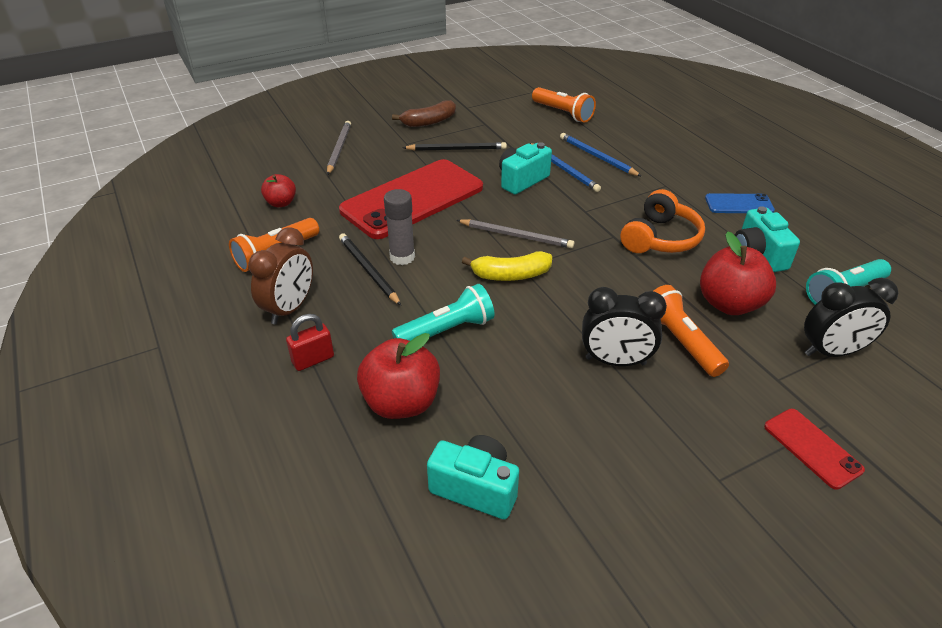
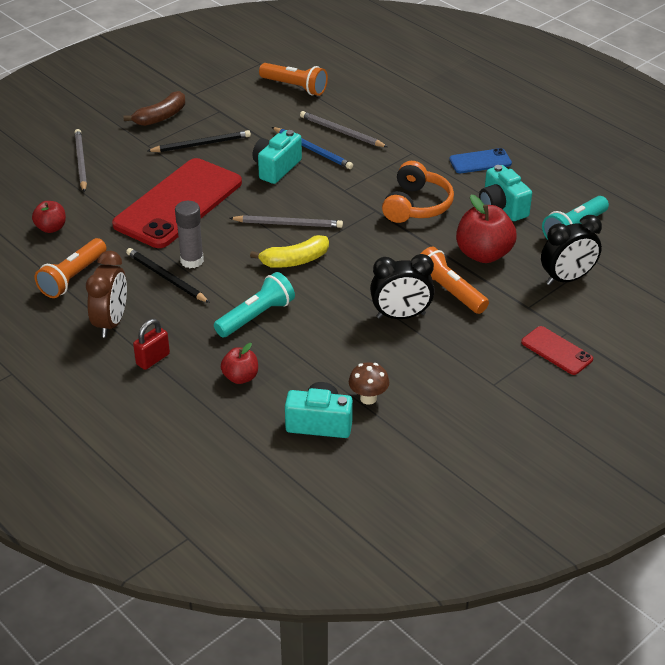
camera: 15 degrees left, 0 degrees up
(401, 403) = (240, 377): red apple -> red apple, size x0.57
(548, 465) = (368, 398): none -> brown mushroom
(597, 157) = (341, 132): blue pencil -> grey pencil

